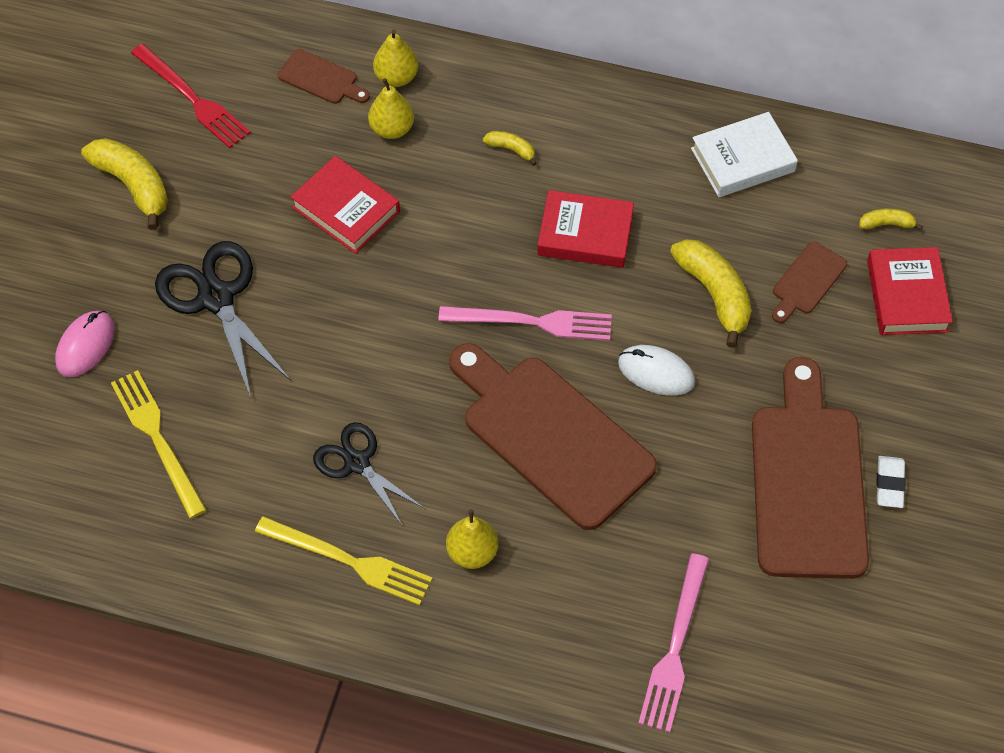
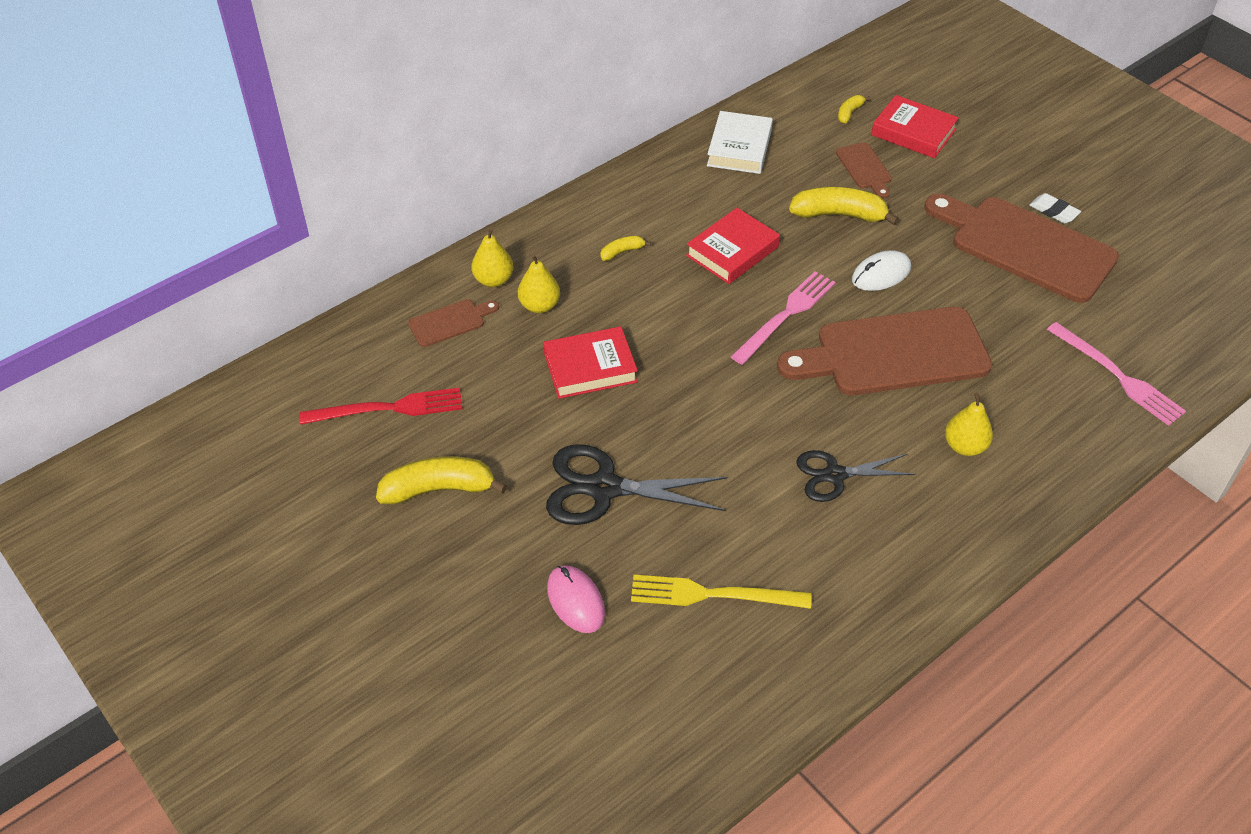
camera: 55 degrees left, 10 degrees down
(349, 561) = (923, 524): yellow fork -> none

